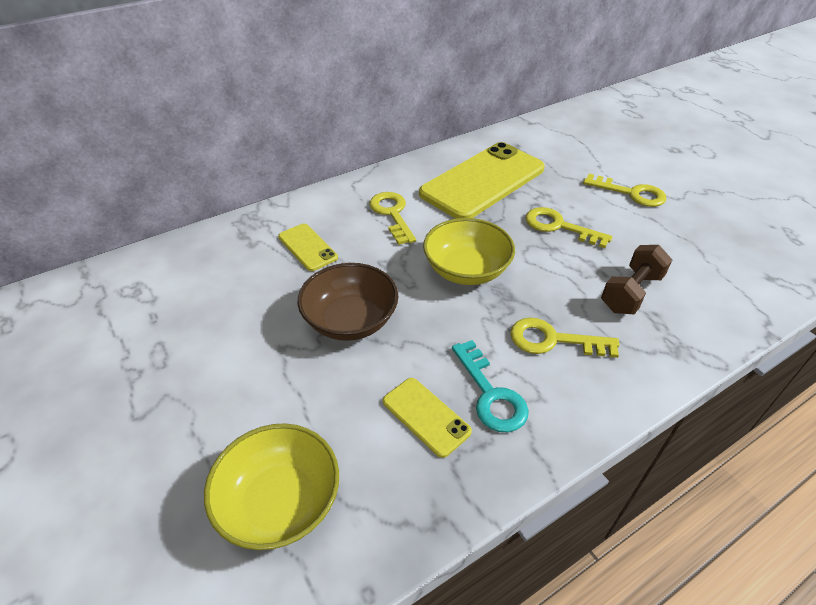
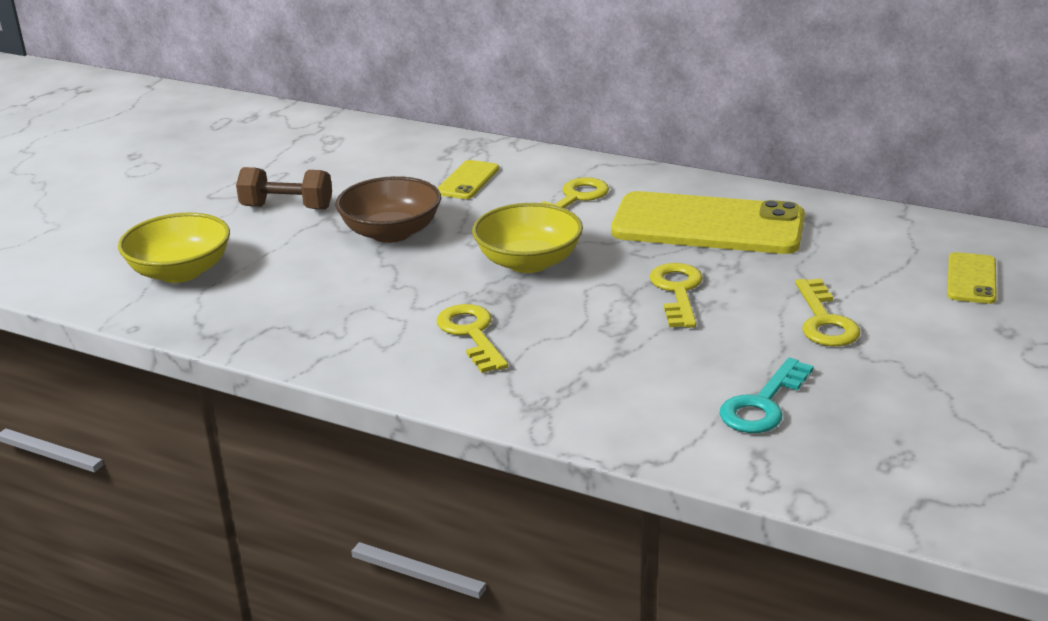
camera: 60 degrees right, 15 degrees down
(426, 416) = (311, 300): yellow phone -> yellow phone (971, 279)
(491, 394) = (365, 322): turquoise key -> turquoise key (763, 404)
(631, 292) = (604, 361): brown dumbbell -> brown dumbbell (287, 207)

